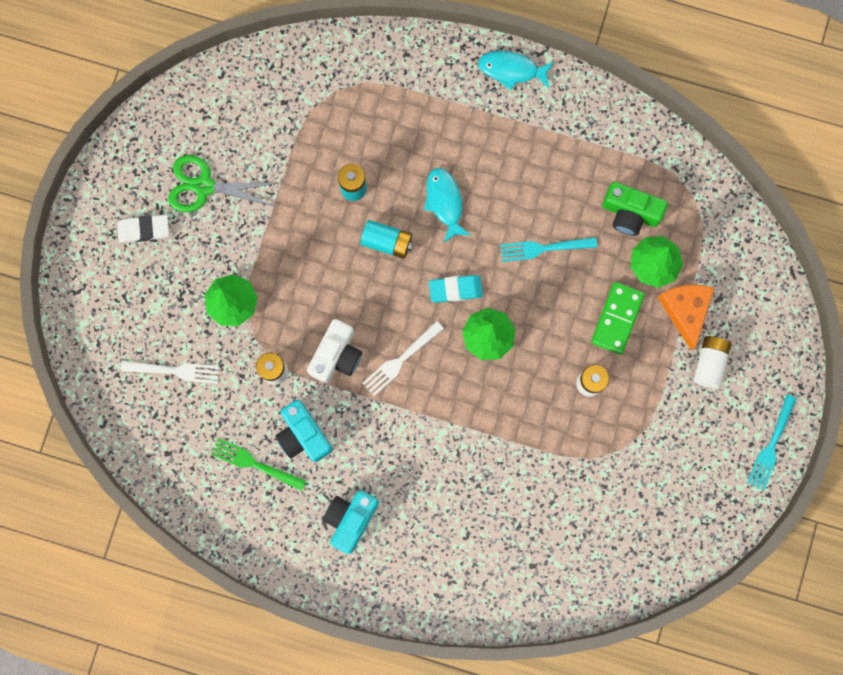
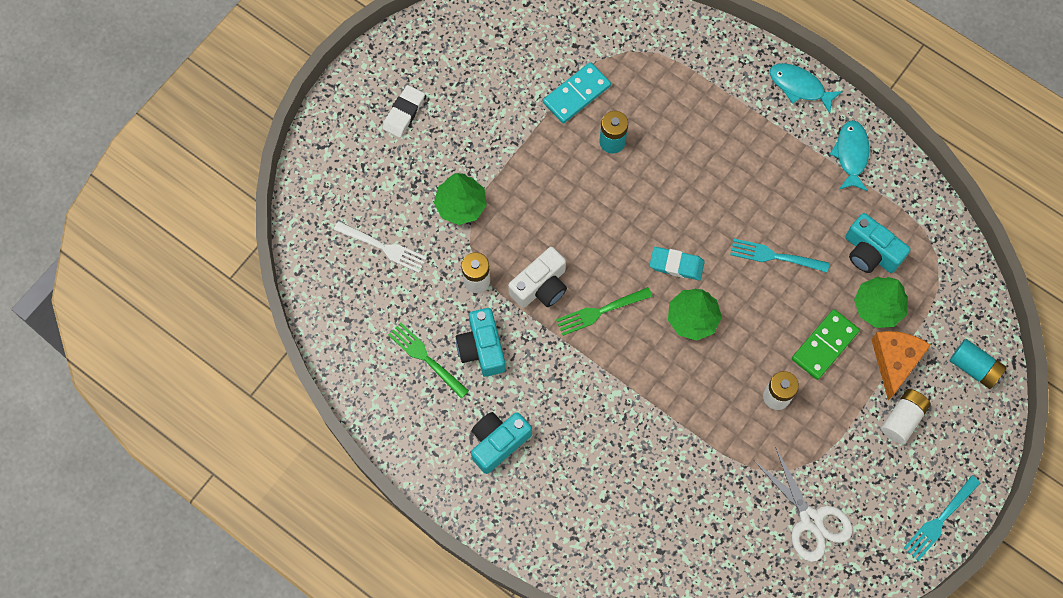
camera: 20 degrees right, 10 degrees down
(144, 229) = (404, 113): white eraser -> white eraser turned 75 degrees counterclockwise
(204, 186) = (474, 94): green scissors -> none
(303, 152) = (576, 94): none -> turquoise domino
(387, 242) = (626, 200): turquoise battery -> turquoise battery (974, 367)
(401, 359) = (601, 311): white fork -> green fork
(444, 202) = (694, 183): turquoise fish -> turquoise fish (851, 154)
(630, 213) = (870, 252): green camera -> turquoise camera
(657, 487) = (811, 520): none -> white scissors

